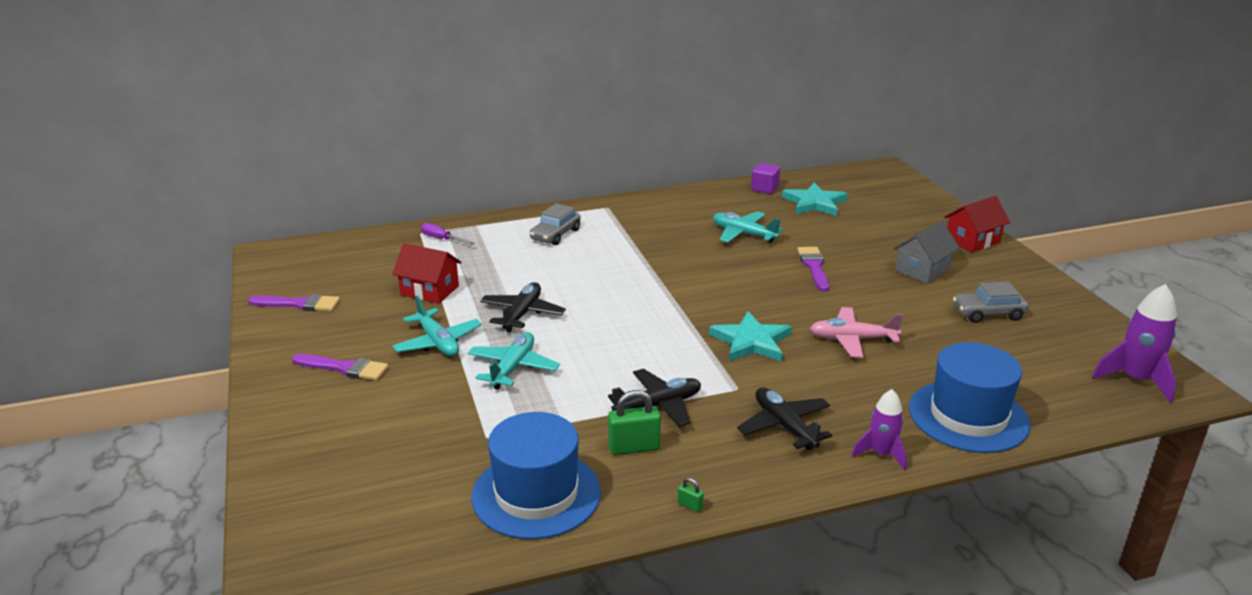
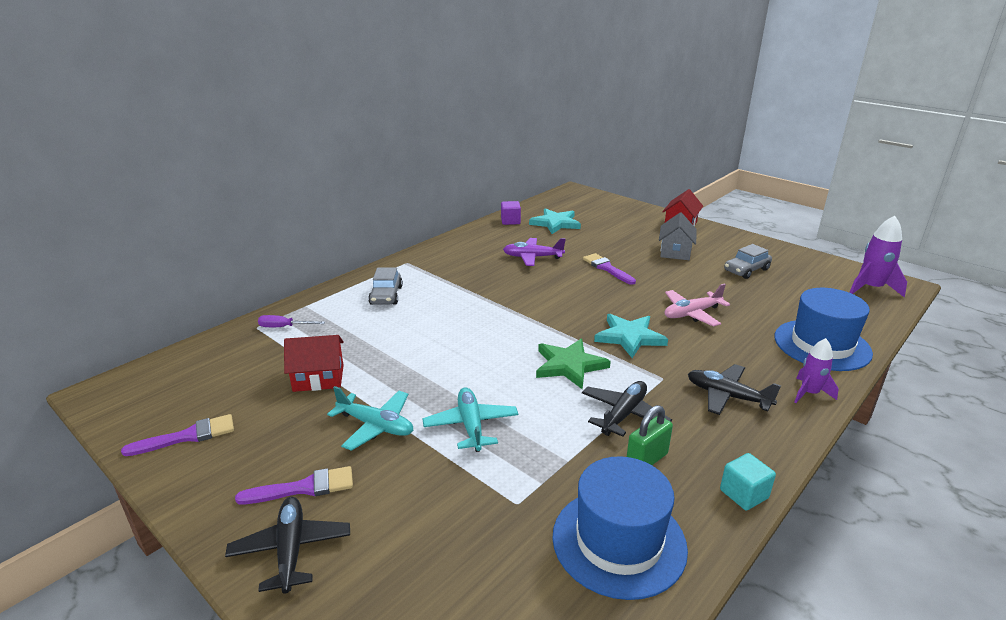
camera: 30 degrees left, 0 degrees up
(522, 314) = (428, 372): black plane -> black plane (291, 550)
(657, 348) = (569, 365): none -> green star
(690, 506) = (744, 494): green padlock -> turquoise cube
(743, 234) = (532, 257): turquoise plane -> purple plane

